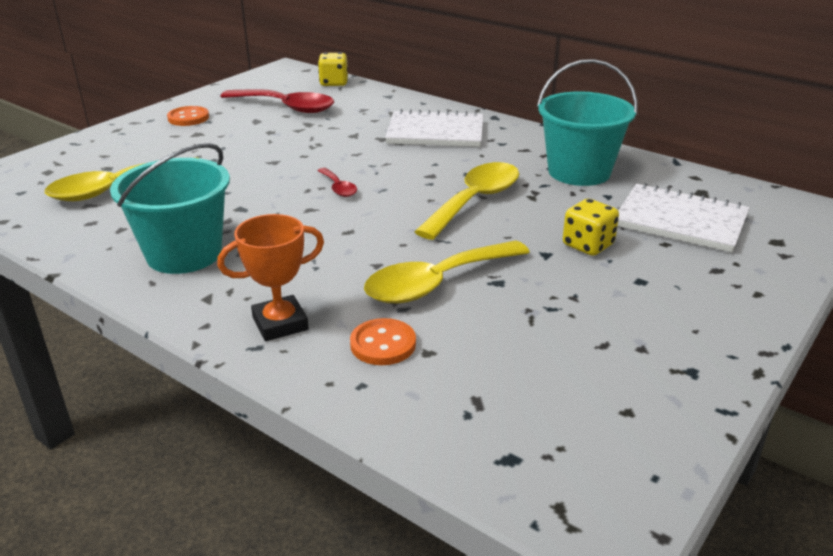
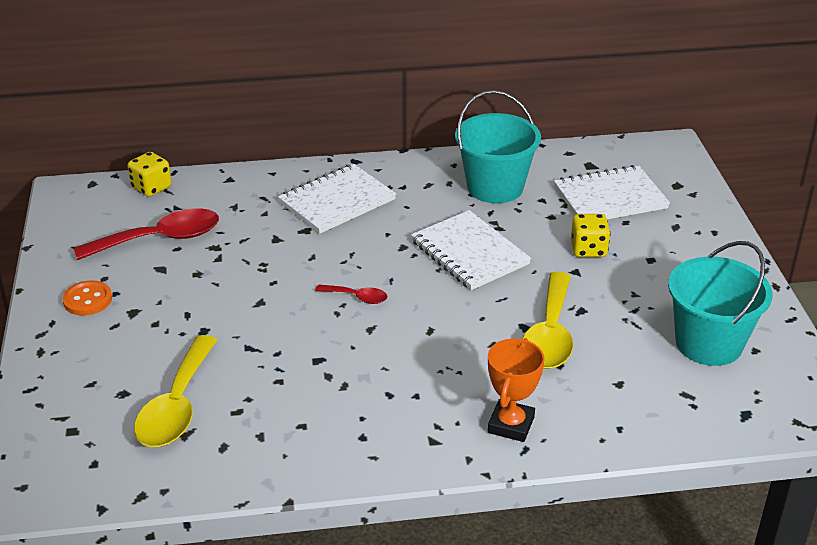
camera: 45 degrees left, 5 degrees up
(184, 254) = (352, 422): turquoise bucket -> turquoise bucket (708, 343)
(383, 344) = (589, 396): orange button -> none
(475, 201) = (469, 253): yellow spoon -> white notebook

